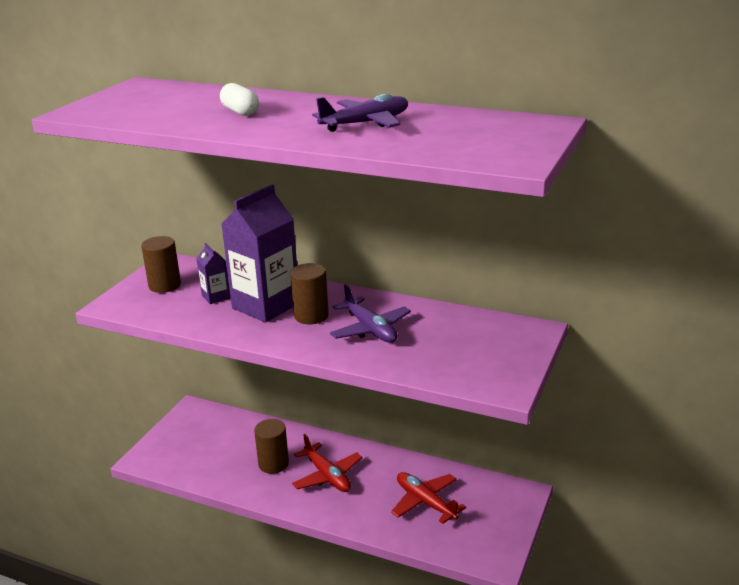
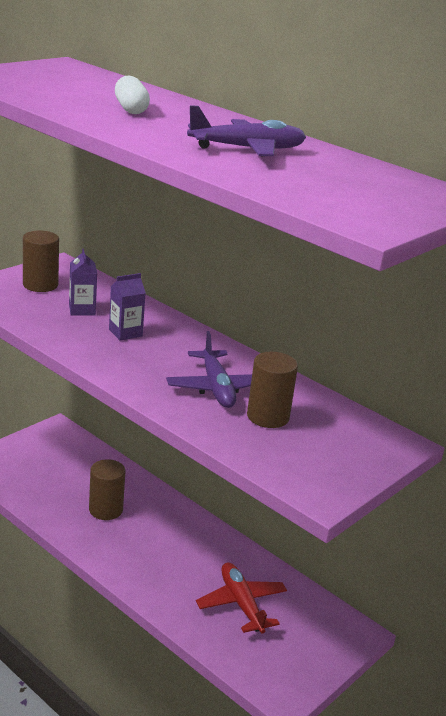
camera: 15 degrees right, 0 degrees up
(266, 305) = (125, 333): purple carton -> purple carton, size x0.47
(311, 316) = (164, 356): brown cylinder -> brown cylinder (268, 417)
(327, 476) = (153, 540): red plane -> none

